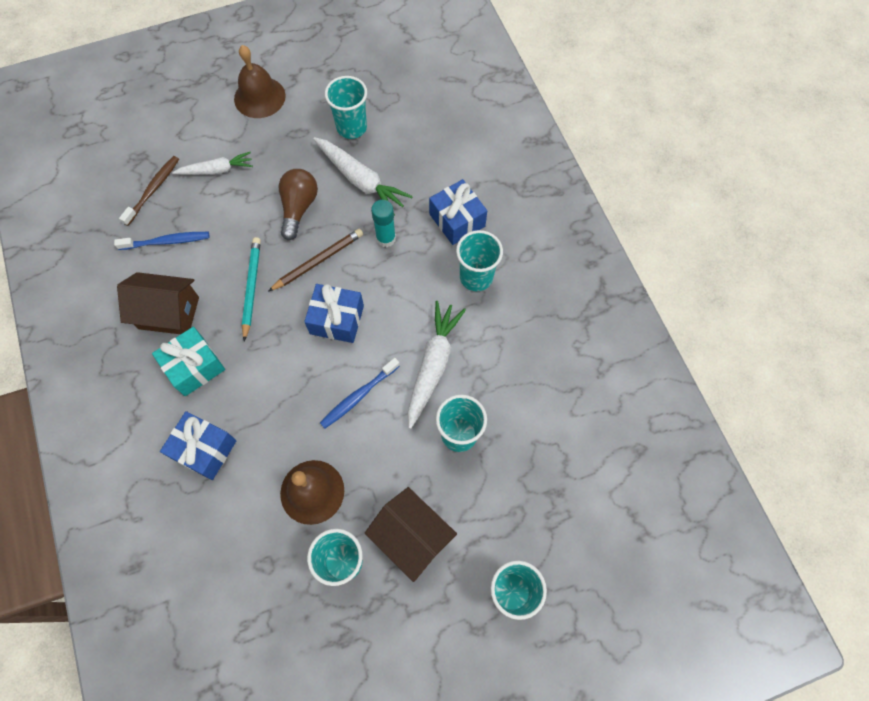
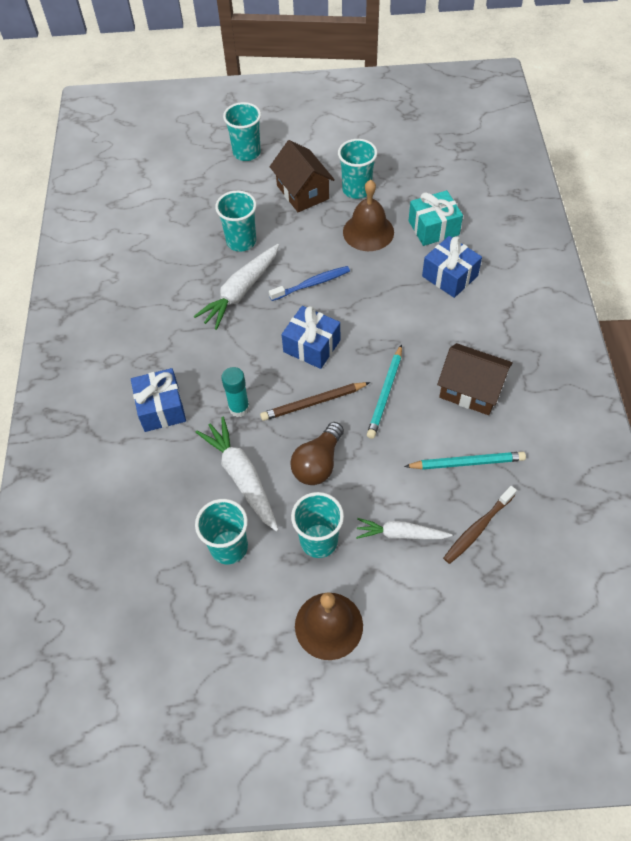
camera: 160 degrees left, 10 degrees down
(166, 241) = (467, 462): blue toothbrush -> turquoise pencil
(194, 367) = (451, 338): turquoise gift -> turquoise gift (433, 228)
(476, 277) = (170, 351): turquoise cup -> turquoise cup (319, 541)

